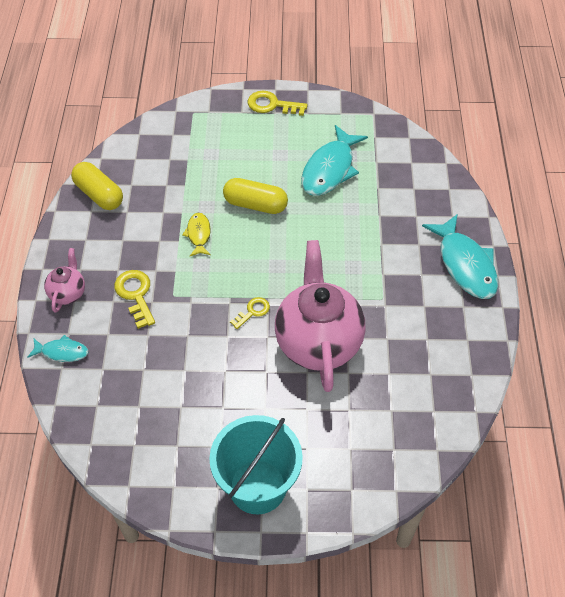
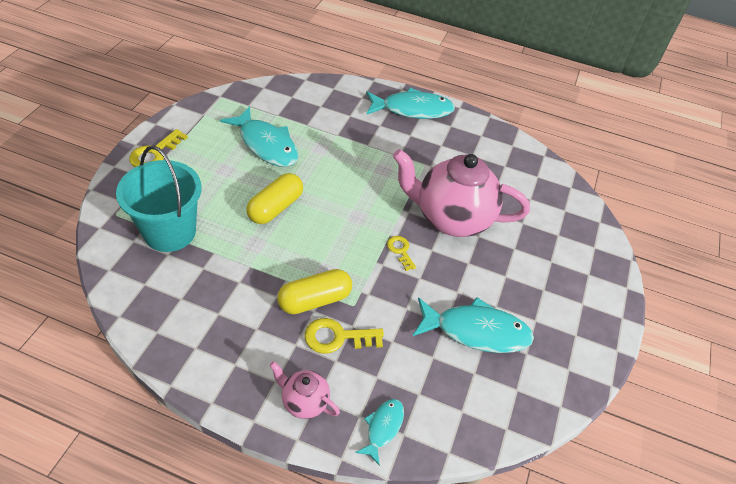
camera: 75 degrees left, 5 degrees down
(99, 194) = (176, 332): yellow capsule -> yellow capsule (315, 300)
(185, 397) = (476, 331): none -> turquoise fish
(198, 234) = (287, 261): yellow fish -> none
(257, 486) = (580, 306): turquoise bucket -> turquoise bucket (170, 232)

